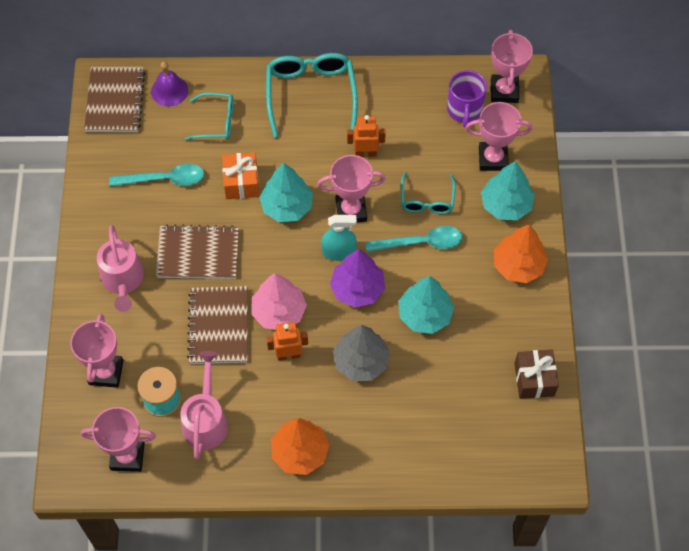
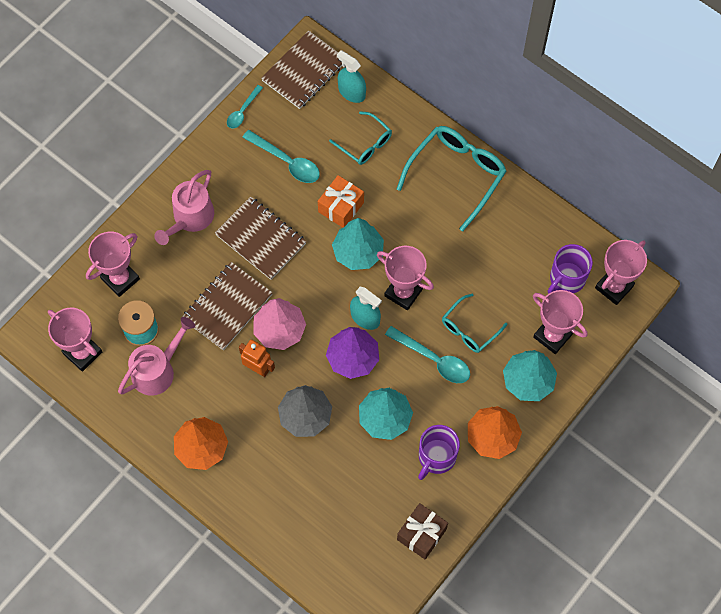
camera: 40 degrees right, 5 degrees up
(91, 166) = (243, 111): none -> turquoise spoon
(169, 90) = (351, 92): purple bell -> turquoise spray bottle
(365, 153) = (456, 255): orange robot -> none
(491, 313) = (436, 457): none -> purple mug

